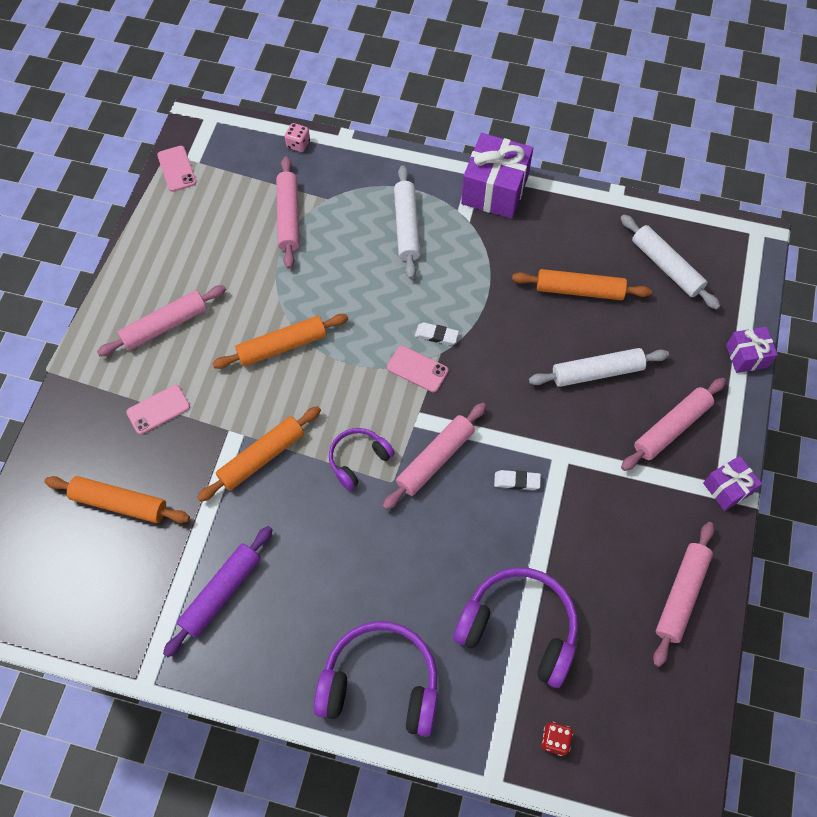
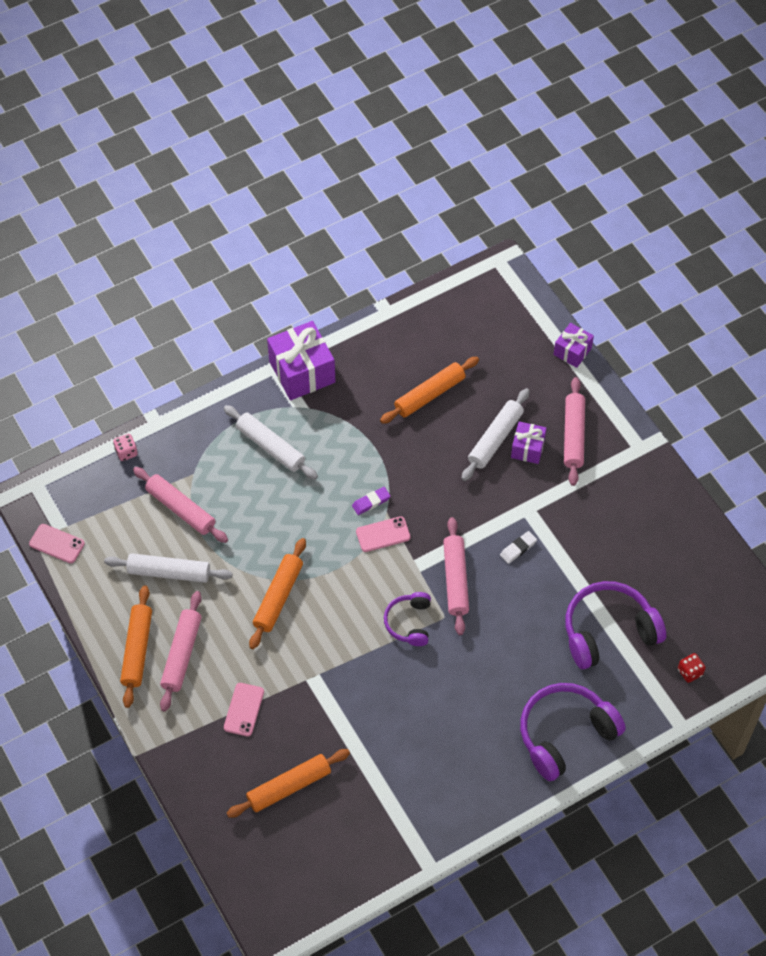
camera: 45 degrees left, 5 degrees down
(221, 593) = (416, 775): purple rolling pin -> none
(262, 457) = (347, 676): orange rolling pin -> orange rolling pin (137, 649)
(436, 335) = (371, 502): white eraser -> purple eraser
(666, 267) = (467, 333): white rolling pin -> white rolling pin (169, 572)
(681, 595) = (676, 530): pink rolling pin -> none
(727, 488) = (640, 444): purple gift -> purple gift (527, 448)

